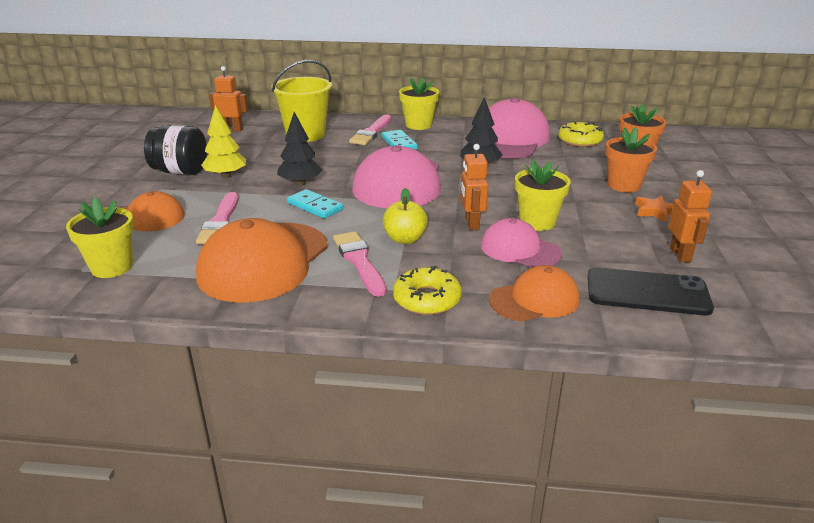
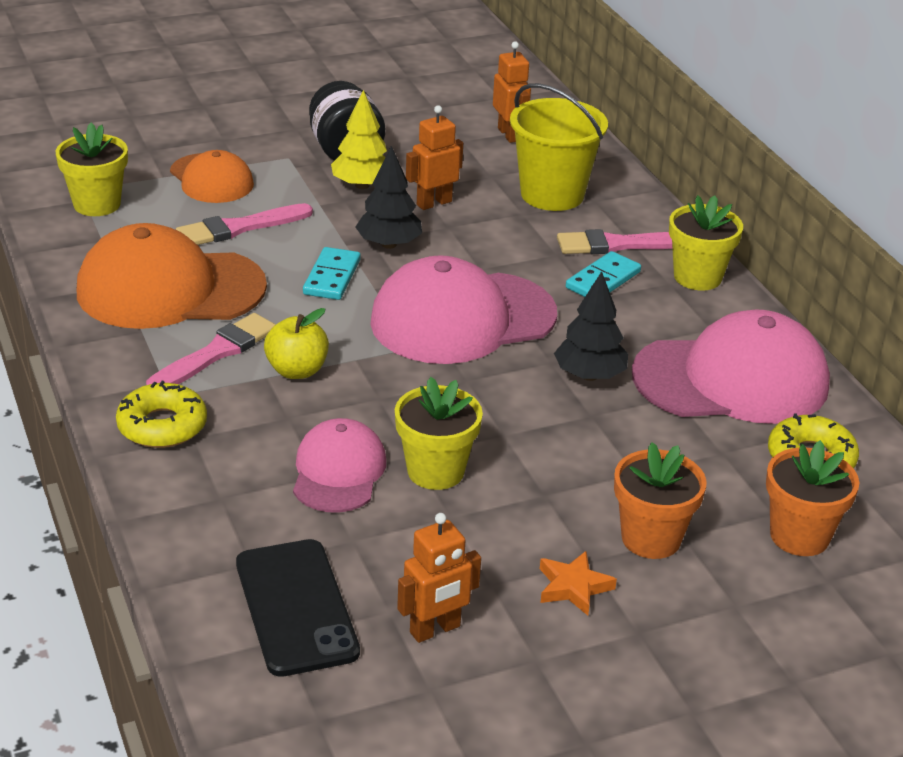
camera: 60 degrees right, 5 degrees up
(471, 223) = (383, 413): orange robot -> orange robot (434, 203)
(534, 300) = (213, 510): orange cap -> none

